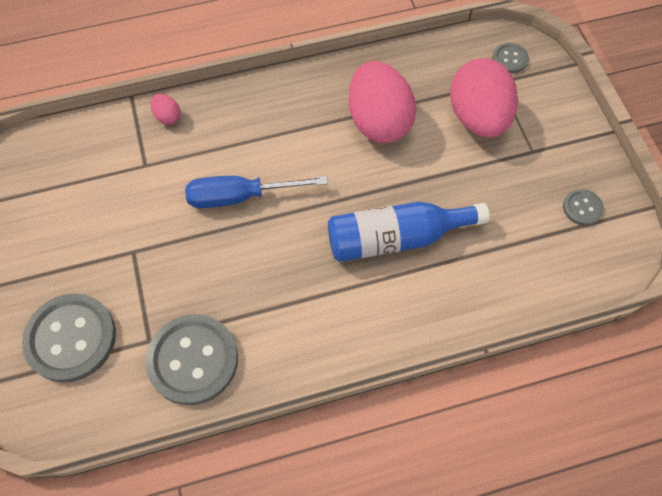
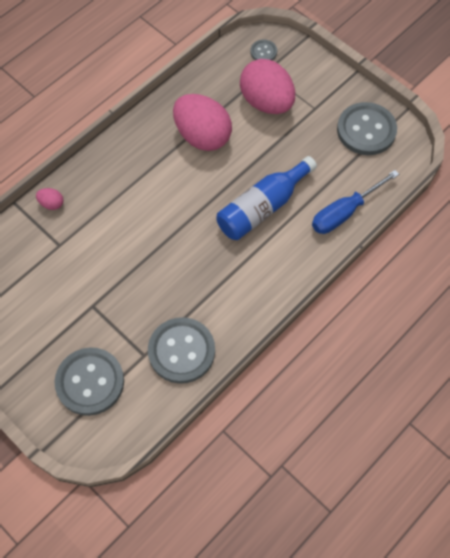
camera: 30 degrees left, 0 degrees up
(240, 196) = (141, 232): blue screwdriver -> blue screwdriver (344, 212)
(582, 208) = (366, 130): grey button -> grey button, size x2.08

